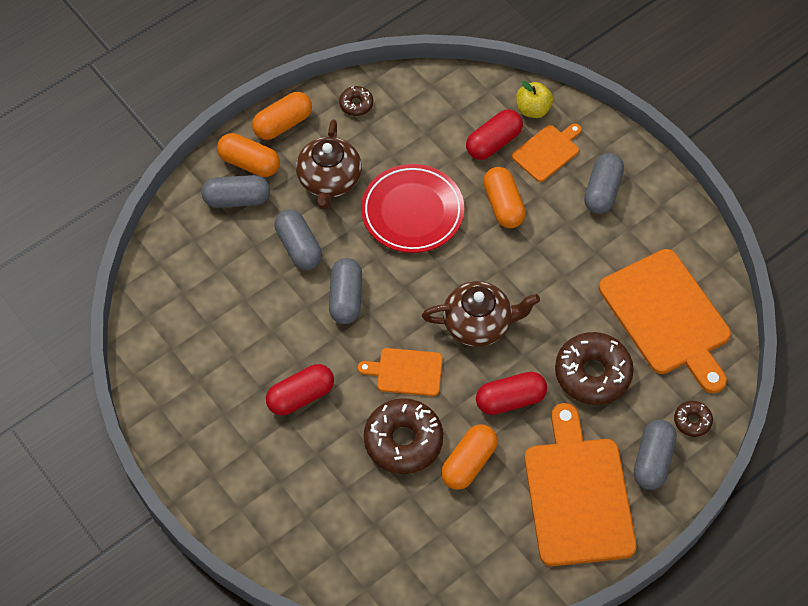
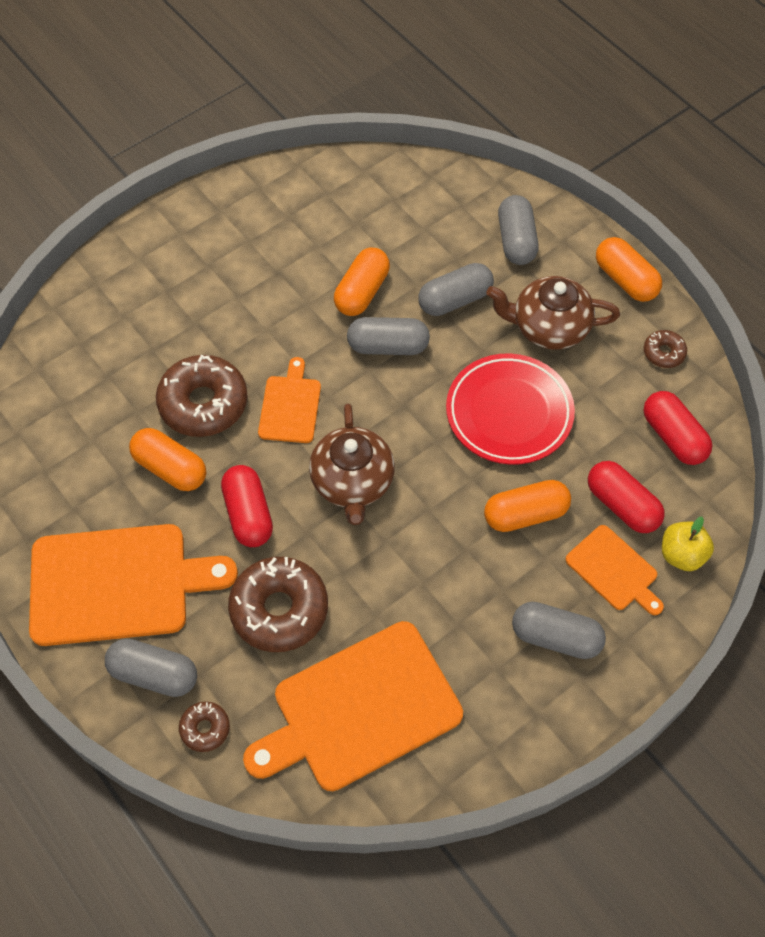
camera: 90 degrees right, 0 degrees up
(249, 163) = (566, 250): orange capsule -> orange capsule (362, 292)
(301, 396) = (265, 306): red capsule -> red capsule (673, 437)

